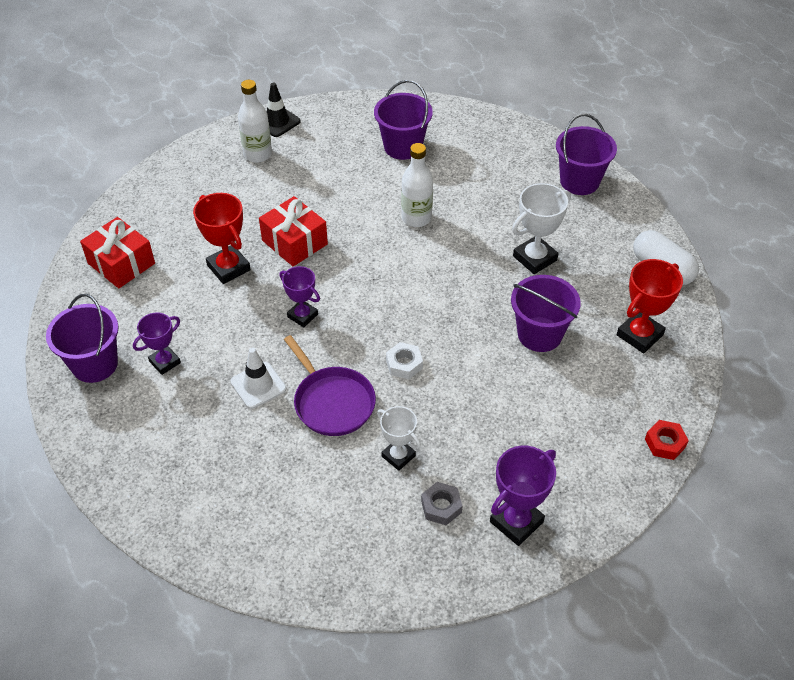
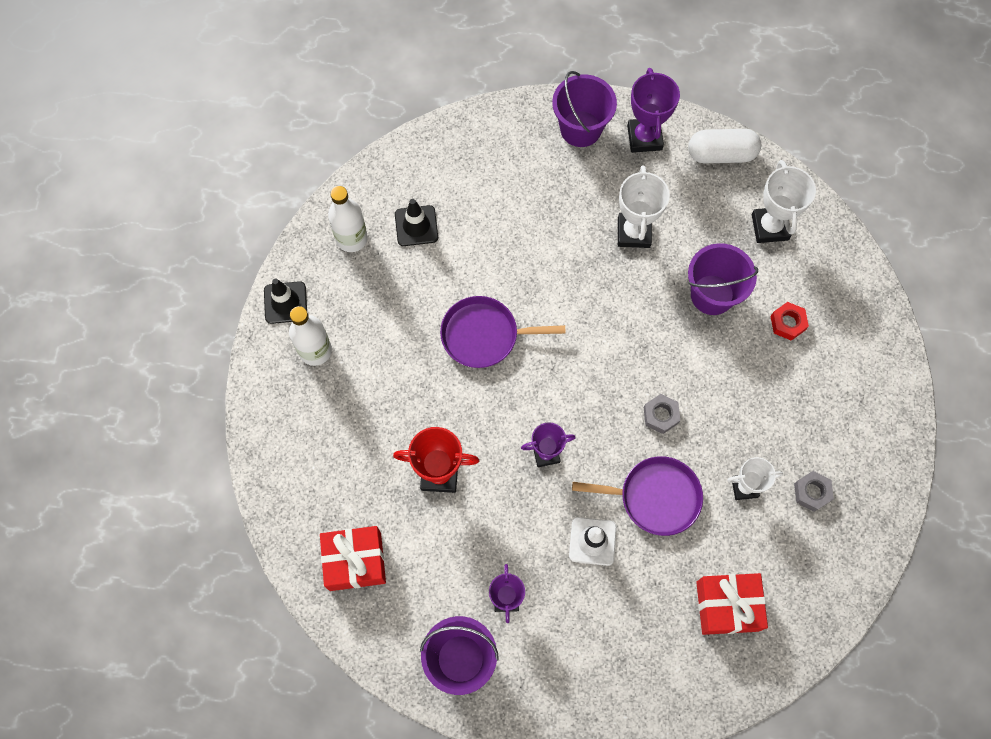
camera: 50 degrees left, 20 degrees up
(294, 242) = (456, 399): red gift -> red gift (727, 606)
(360, 227) = (484, 335): none -> purple pan
(403, 147) = (416, 226): purple bucket -> black traffic cone
(404, 364) = (660, 415): white nut -> grey nut
(416, 218) = (512, 283): white bottle -> white bottle (352, 238)
(516, 522) = (863, 451): purple trophy -> purple trophy (644, 138)
(639, 335) = (769, 227): red trophy -> white trophy
(665, 443) = (875, 297): red nut -> red nut (787, 323)

